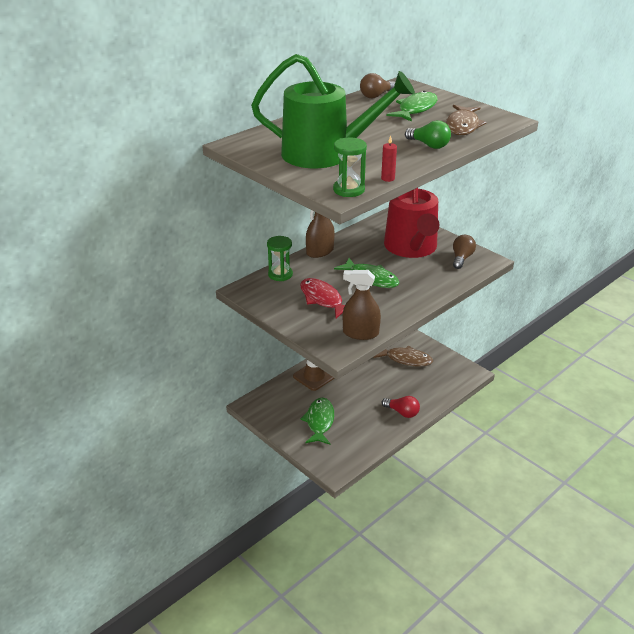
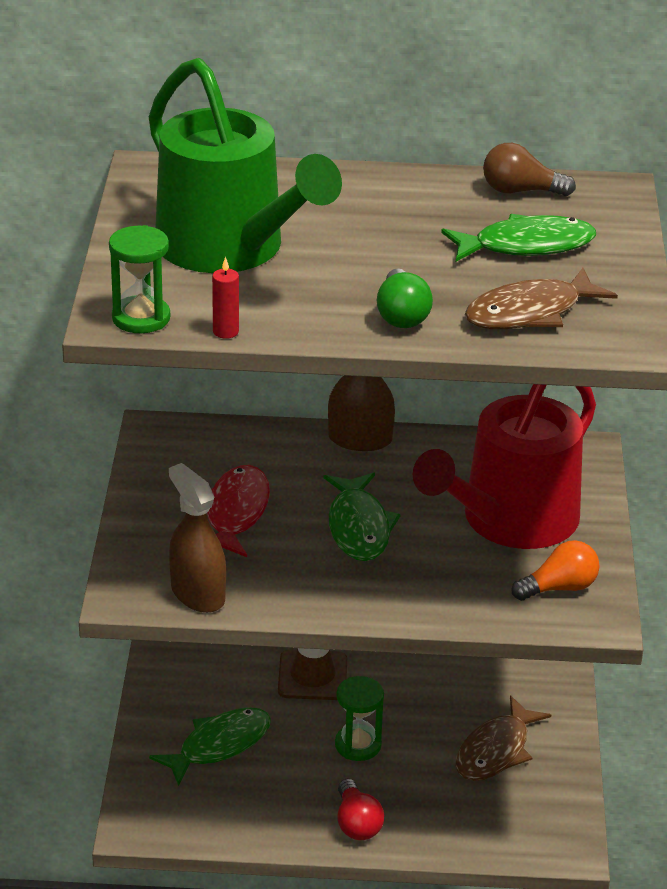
camera: 45 degrees right, 0 degrees up
(280, 274) = (243, 440): green hourglass -> green hourglass (358, 745)
(406, 359) = (496, 751): brown fish -> brown fish turned 60 degrees clockwise
(461, 258) = (559, 588): brown light bulb -> orange light bulb

